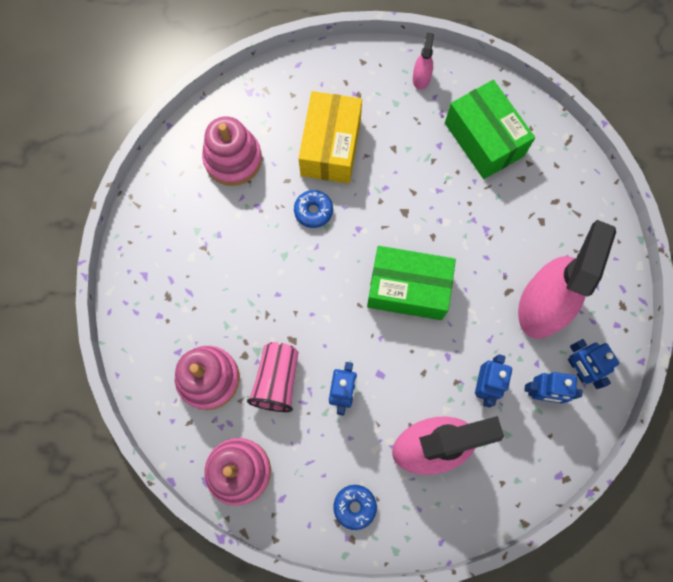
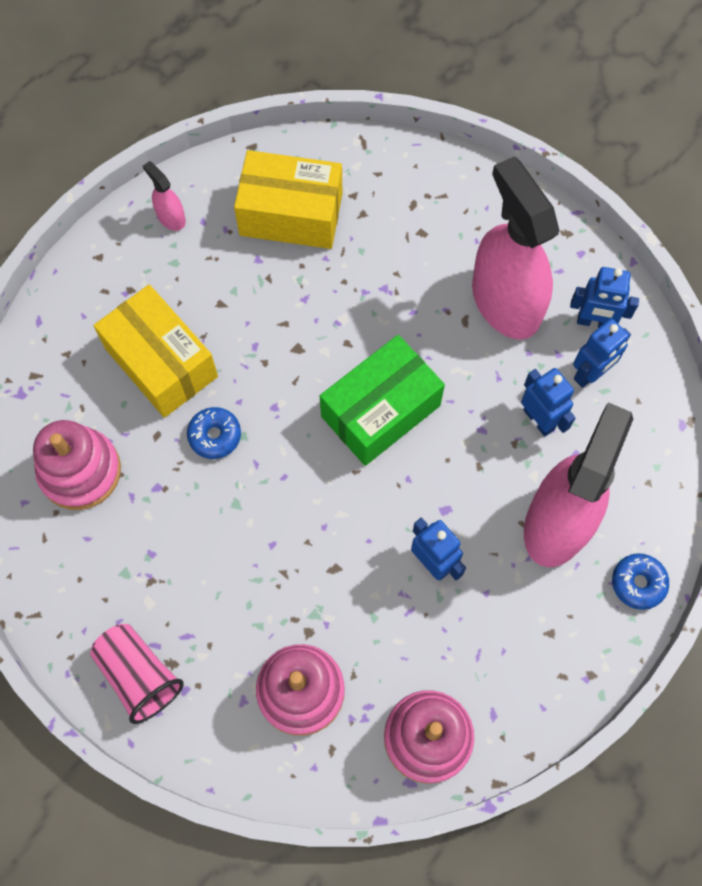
camera: 50 degrees left, 5 degrees down
(277, 380) = (364, 619): pink cup -> pink cup (139, 675)
(354, 506) = (560, 645): blue donut -> blue donut (638, 583)
(484, 139) = (291, 214): green box -> yellow box

